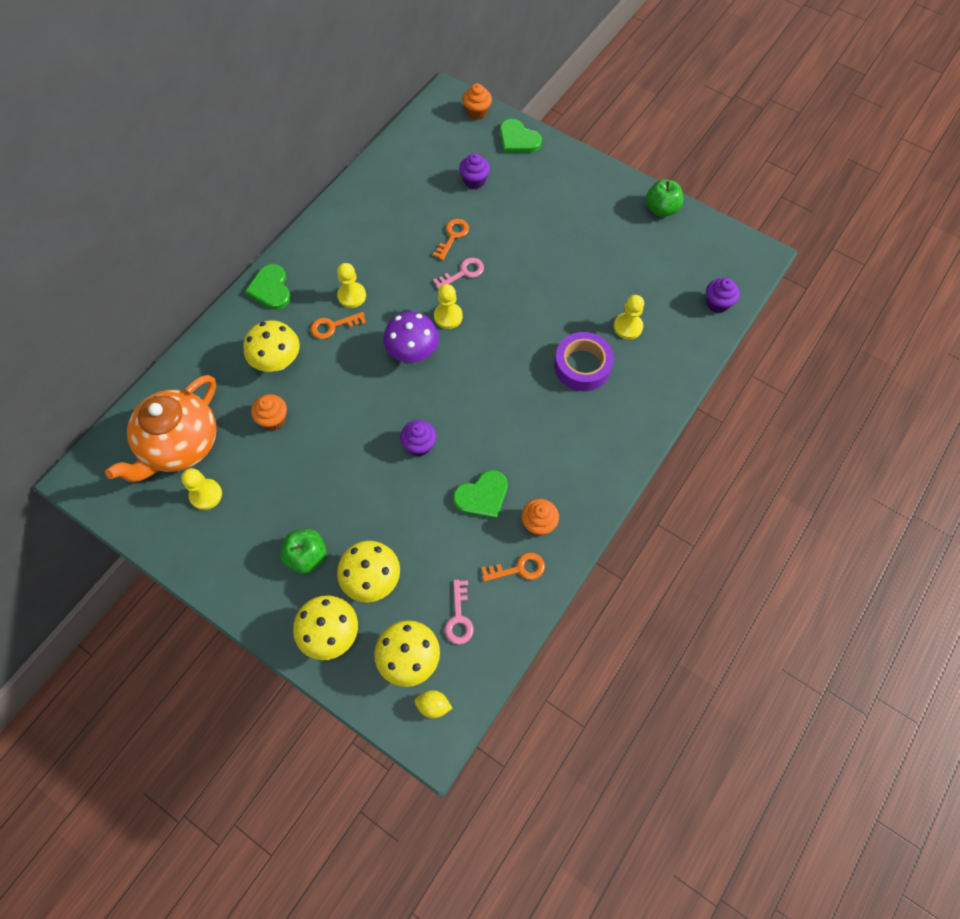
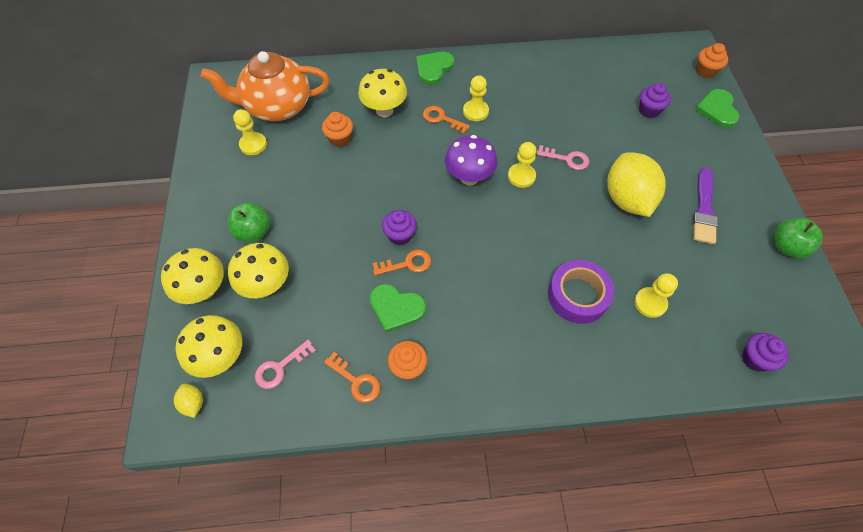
camera: 50 degrees right, 5 degrees down
(453, 236) = (589, 131): orange key -> orange key (407, 264)
(536, 266) = (627, 199): none -> yellow lemon
(589, 228) = (704, 209): none -> purple brush

